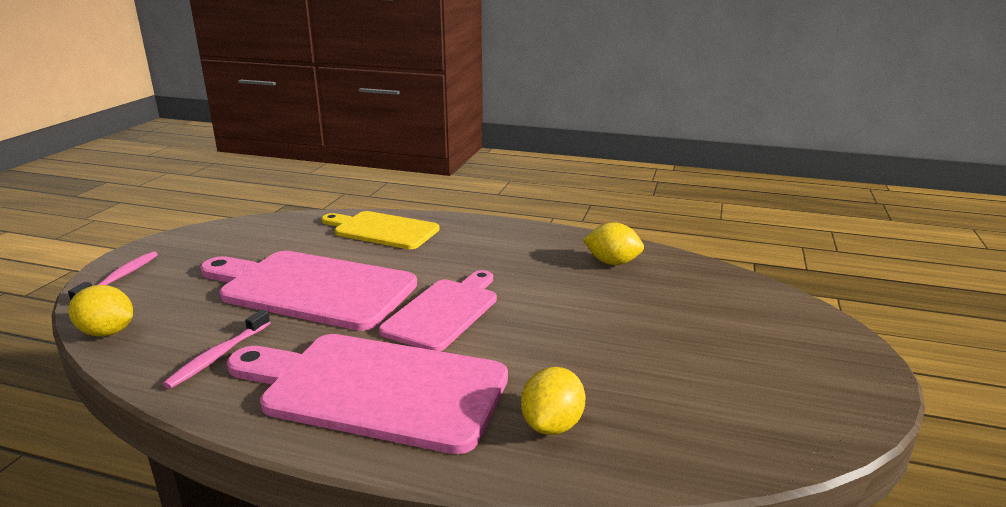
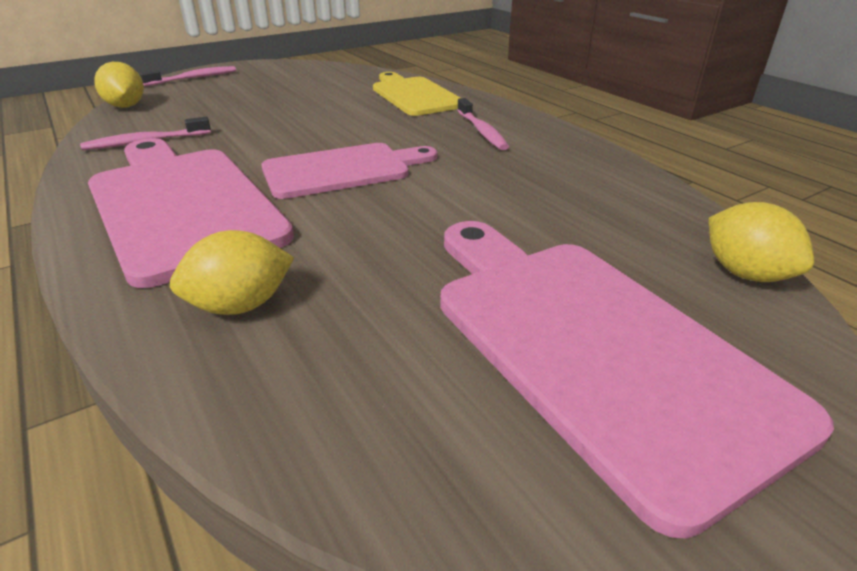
camera: 40 degrees right, 10 degrees up
(311, 289) = (283, 120): pink cutting board -> pink cutting board (592, 346)
(486, 245) = (482, 131): none -> pink toothbrush
(612, 262) = (592, 187): yellow lemon -> yellow lemon (745, 273)

